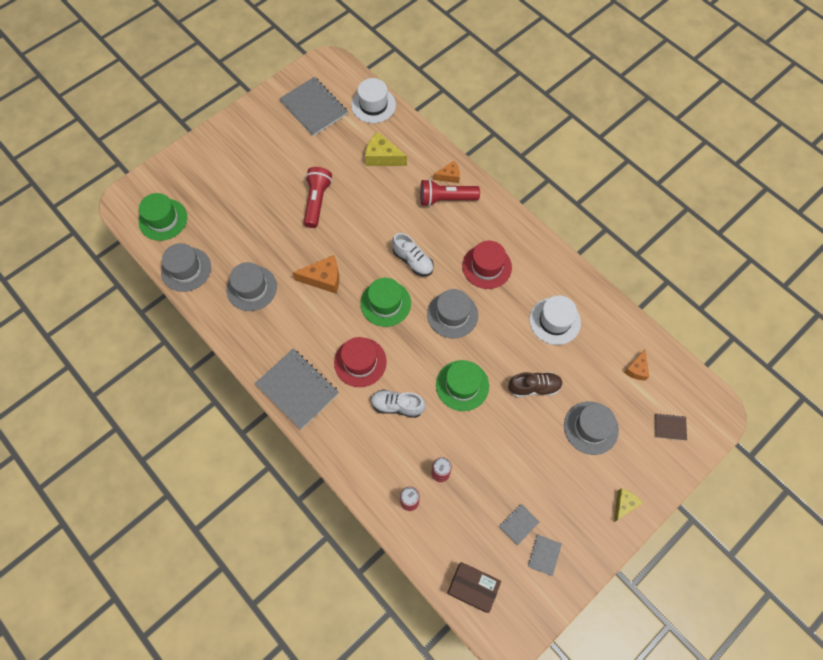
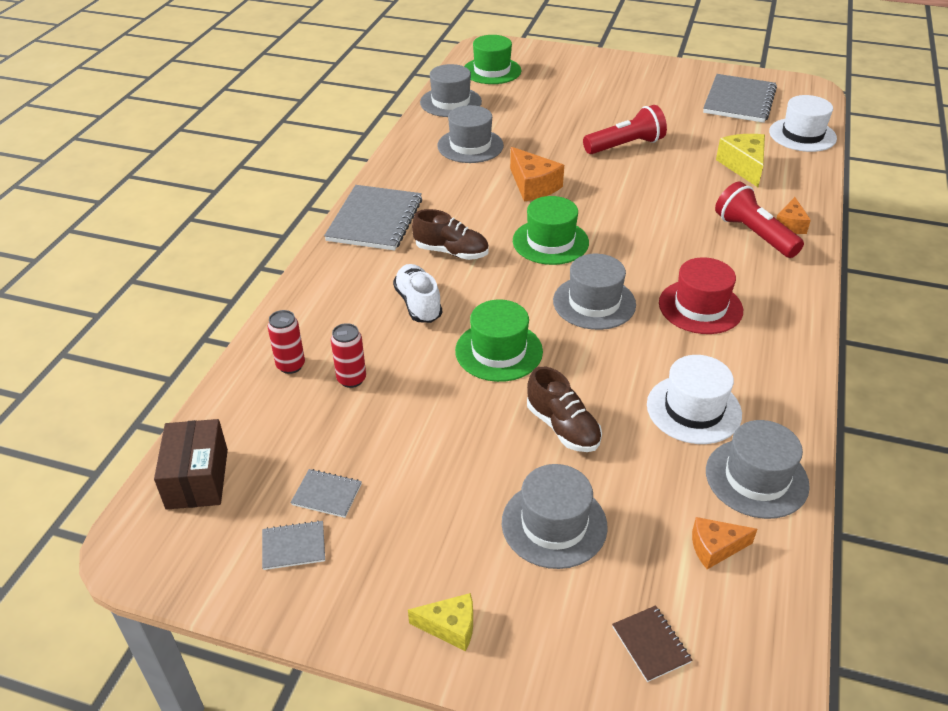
camera: 60 degrees right, 25 degrees down
(360, 362) = (451, 252): red hat -> brown shoe
(413, 261) = (633, 241): white shoe -> none
(449, 176) = (790, 225): orange cheese -> orange cheese turned 60 degrees clockwise
(609, 325) = (756, 478): none -> grey hat

